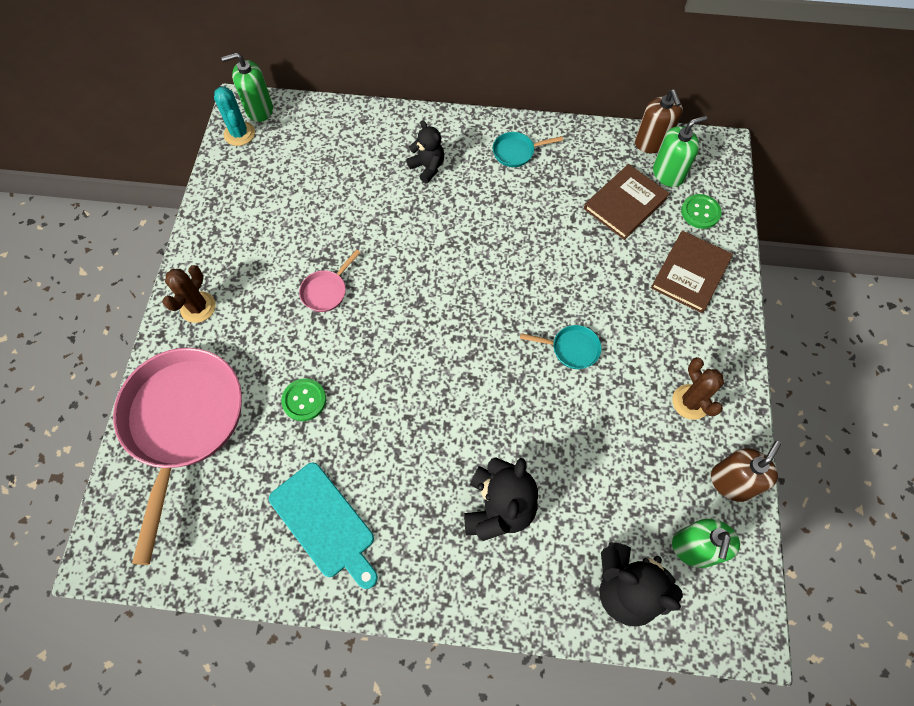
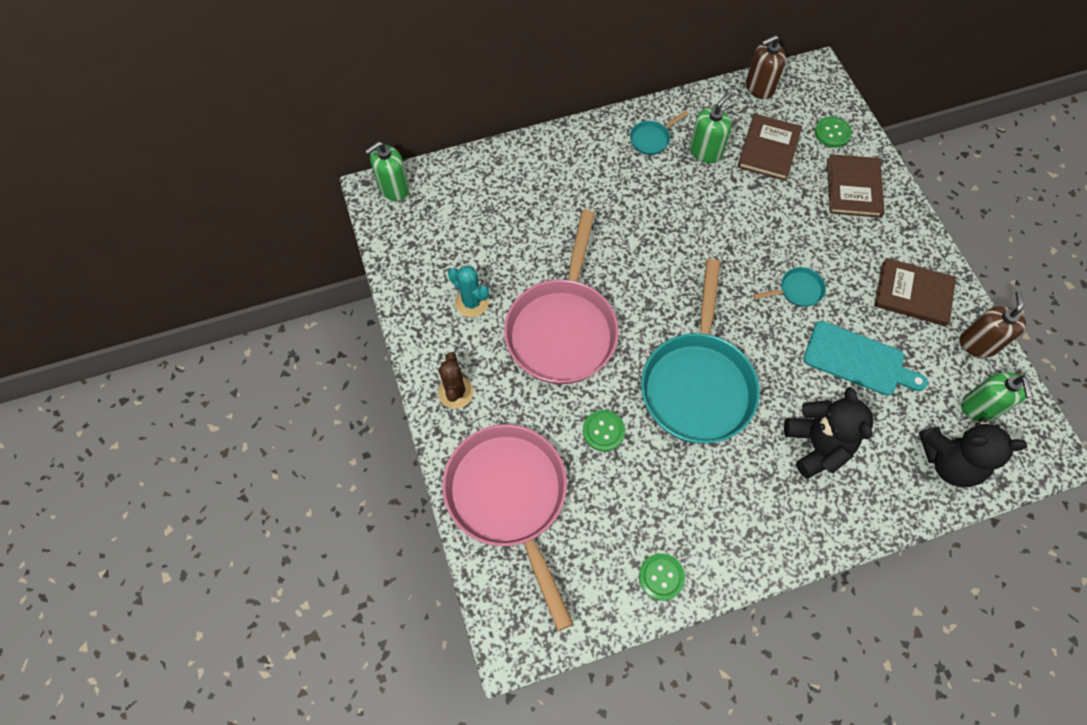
camera: 25 degrees left, 0 degrees up
(239, 134) = (390, 218): turquoise cactus -> turquoise cactus (472, 302)
(271, 562) = (661, 577): none -> green button
(324, 523) = (686, 524): turquoise cutting board -> turquoise cutting board (858, 360)
(326, 291) = (562, 329): pink pan -> pink pan, size x2.50
(418, 395) = (697, 384): none -> turquoise pan
(427, 167) = (583, 182): black teddy bear -> none
(651, 143) = (759, 87): brown soap dispenser -> brown soap dispenser turned 105 degrees clockwise
(668, 174) = (788, 110): green soap dispenser -> green soap dispenser (705, 151)
(690, 402) = (913, 293): brown cactus -> brown book

